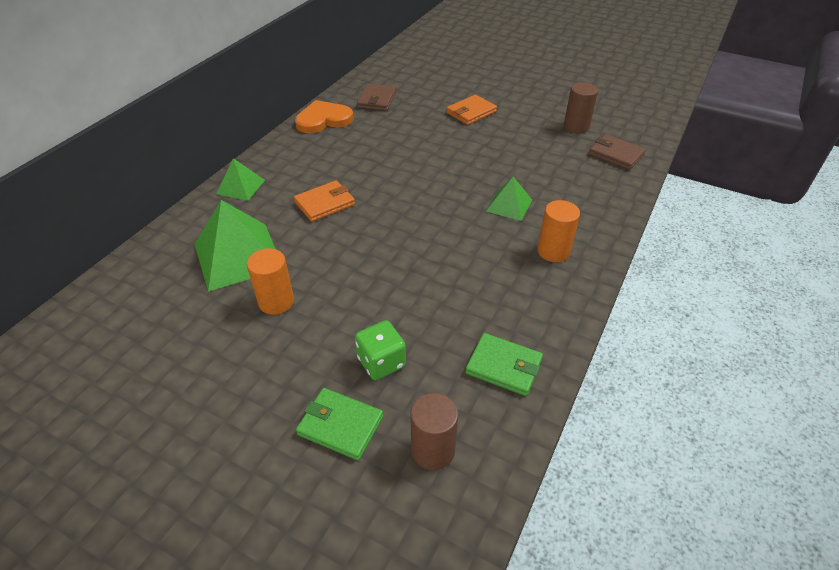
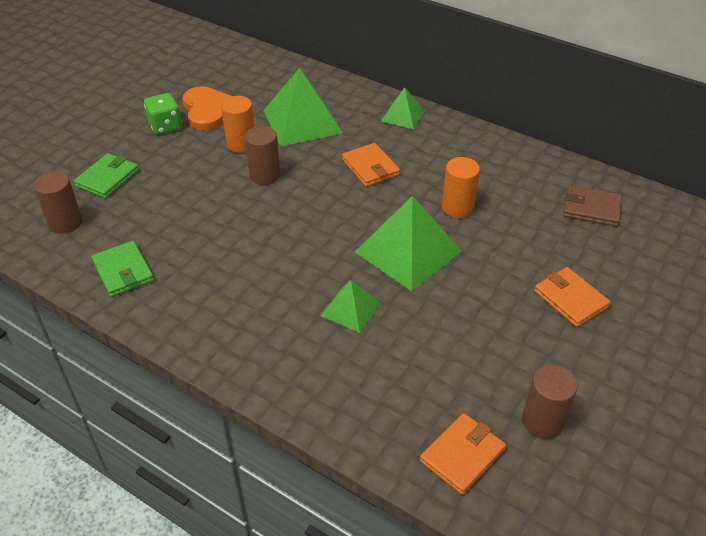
camera: 95 degrees right, 0 degrees up
(323, 120) = (534, 164): orange heart -> orange heart (208, 110)
(335, 275) = (264, 175): none -> brown cylinder
(381, 362) = (156, 200): green dice -> green dice (165, 126)
(436, 179) = (408, 251): none -> green pyramid
(503, 366) = (123, 271): green wallet -> green wallet turned 60 degrees counterclockwise
(553, 251) = (261, 335): orange cylinder -> orange cylinder (457, 207)
(616, 154) = (462, 455): brown wallet -> orange wallet

